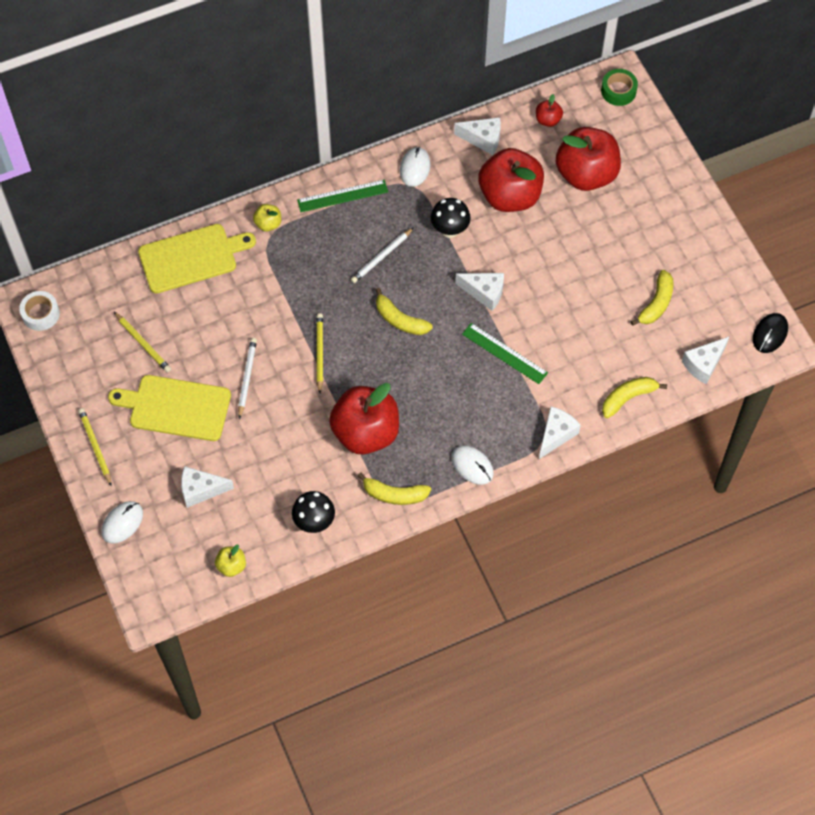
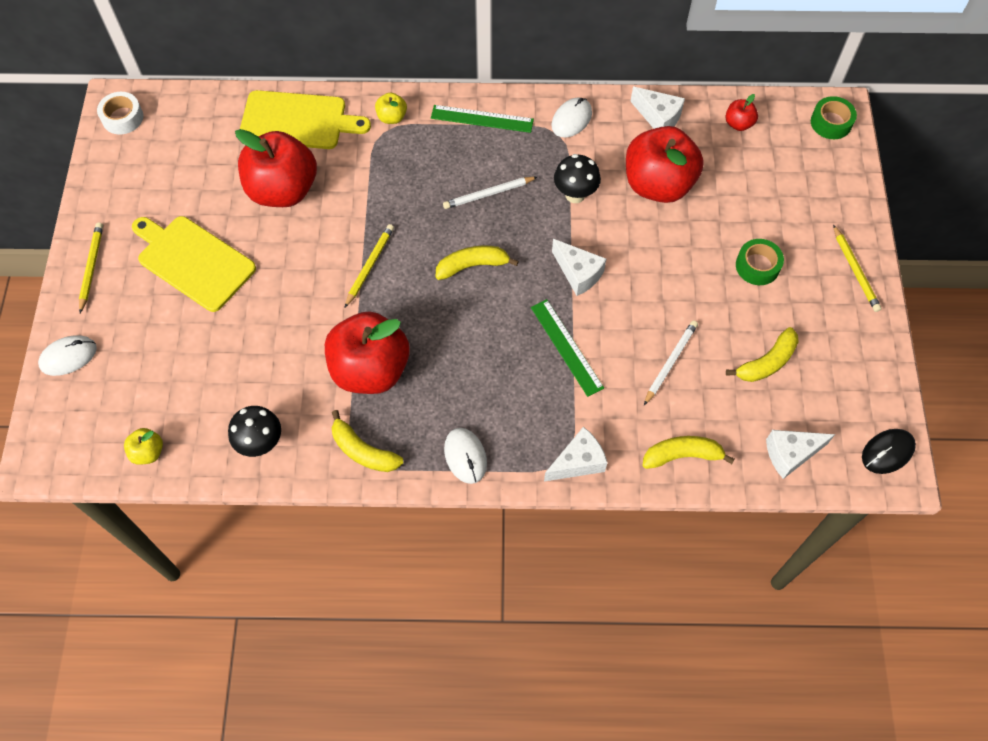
camera: 25 degrees right, 0 degrees up
(143, 343) = (200, 184): yellow pencil -> yellow pencil (855, 270)
(201, 490) = (166, 357): white cheese -> none
(247, 378) = (281, 260): white pencil -> white pencil (670, 362)
(400, 320) = (472, 265): yellow banana -> yellow banana turned 105 degrees clockwise
(586, 174) = (753, 194): red apple -> red apple (283, 190)
(616, 231) = (757, 266): none -> green tape

